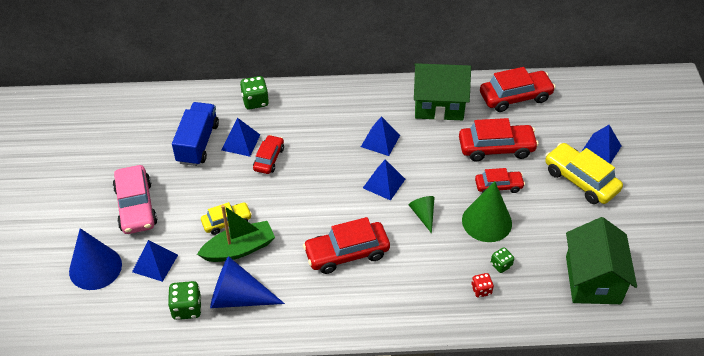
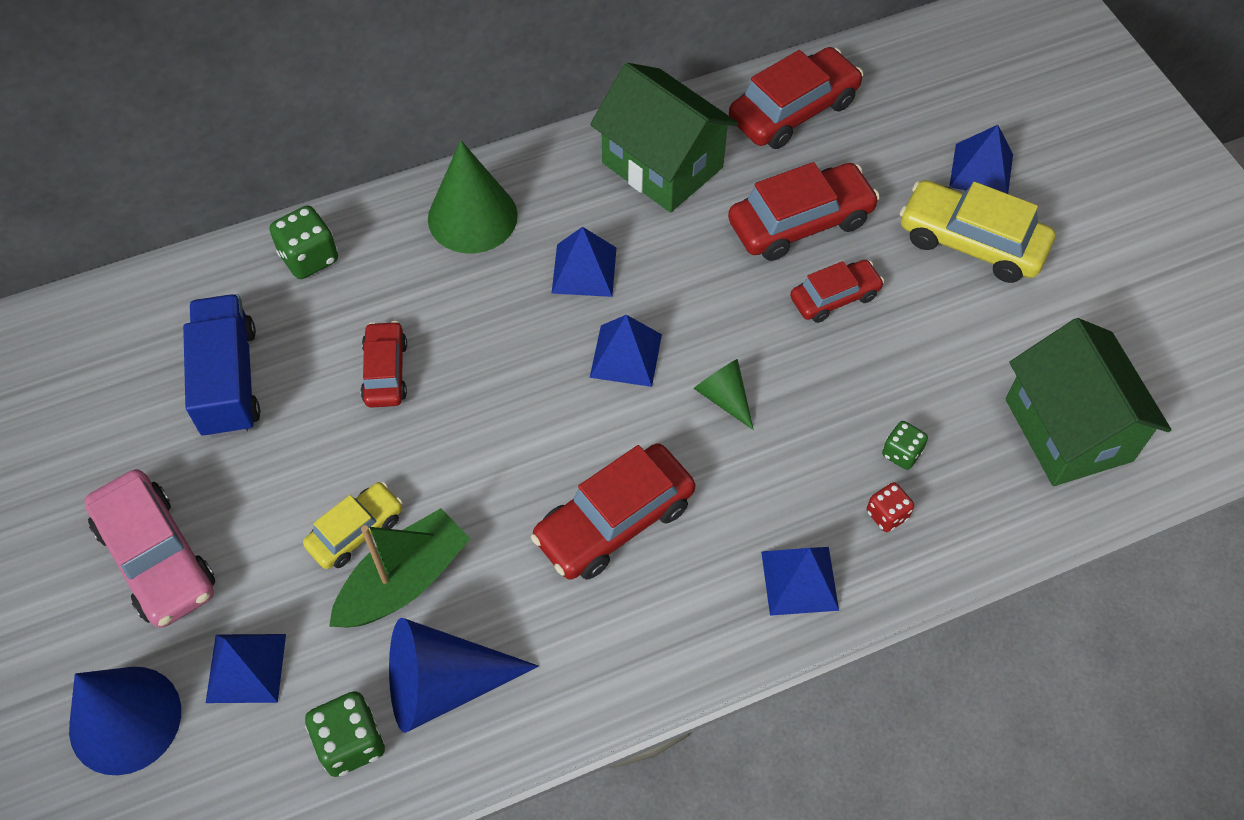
camera: 20 degrees left, 10 degrees up
(240, 142) = (315, 353): blue pyramid -> blue pyramid (799, 580)
(439, 105) = (662, 165): green house -> green house turned 60 degrees clockwise
(486, 221) = (842, 375): green cone -> green cone (472, 217)

